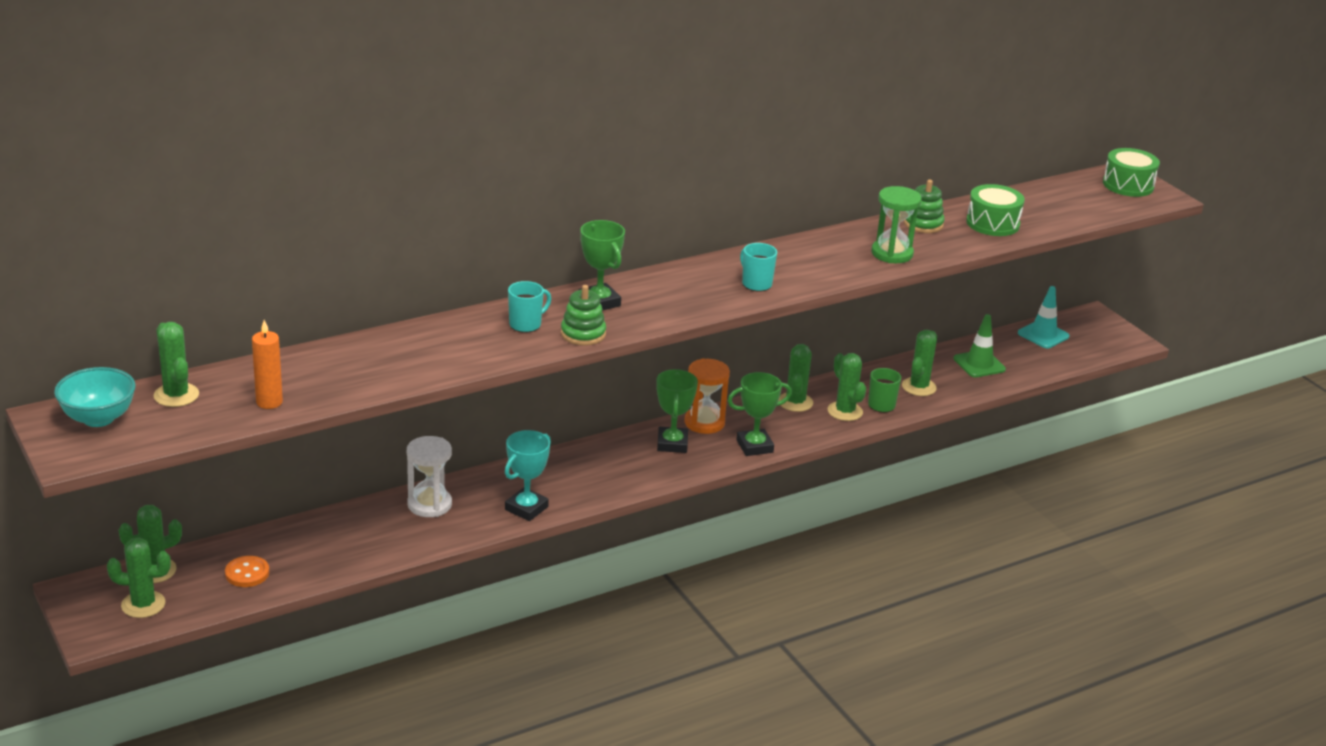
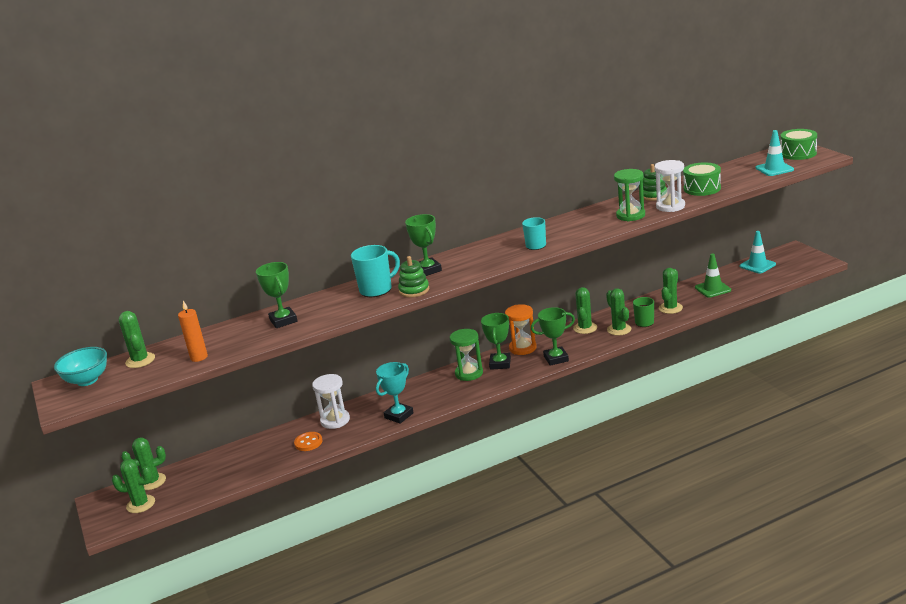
camera: 10 degrees right, 5 degrees down
(247, 573) = (210, 477): orange button -> orange button (308, 442)
(390, 357) = (283, 321): none -> green trophy
(526, 324) = (377, 289): turquoise mug -> turquoise mug, size x1.53
(626, 453) = (469, 373): none -> green hourglass
(948, 247) = (670, 206): none -> white hourglass
(1094, 206) = (774, 169): none -> turquoise traffic cone

